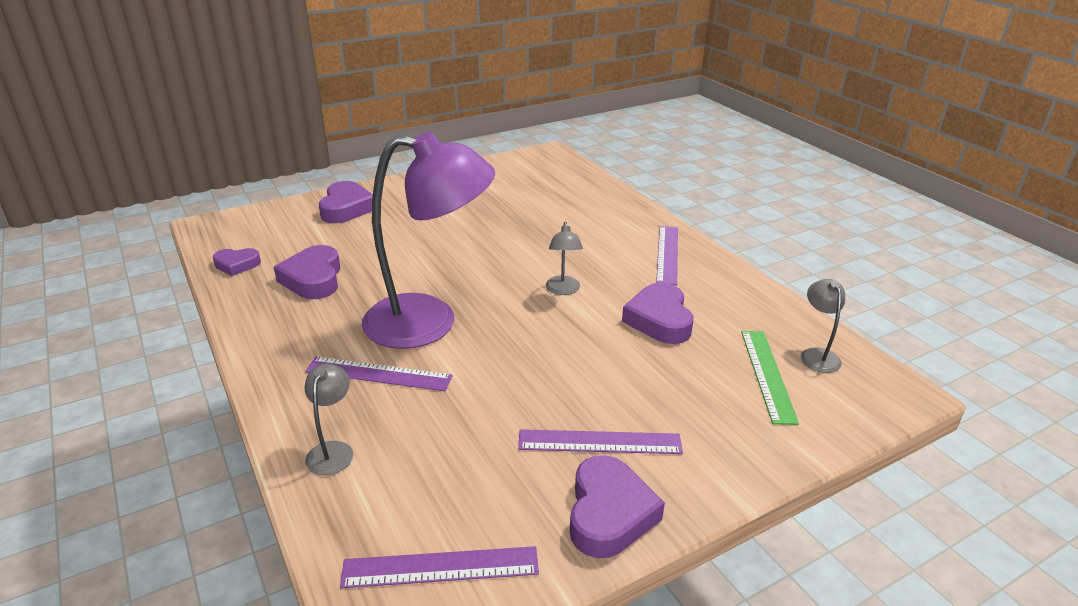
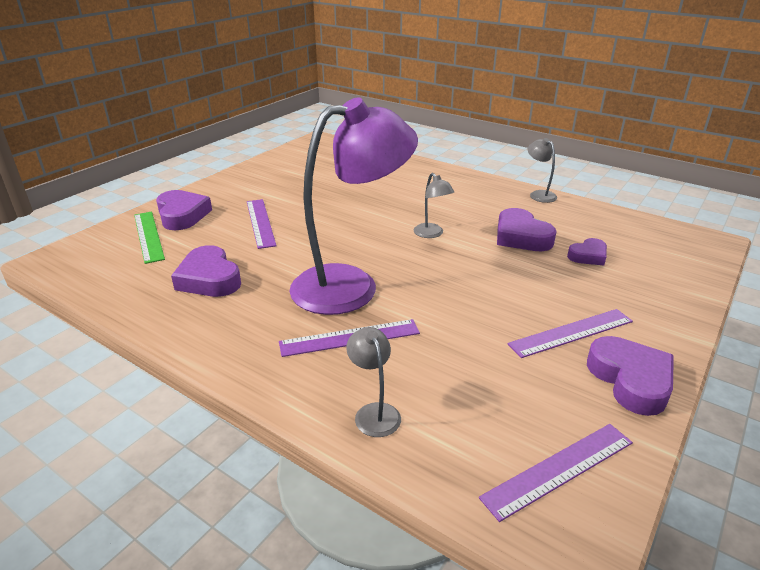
camera: 25 degrees left, 0 degrees up
(237, 265) = (118, 286): purple heart -> purple heart (588, 256)
(667, 254) = (479, 191): purple ruler -> purple ruler (260, 222)
(767, 374) = (626, 253): green ruler -> green ruler (148, 236)
(817, 355) = (641, 232): grey lamp -> grey lamp (539, 194)

